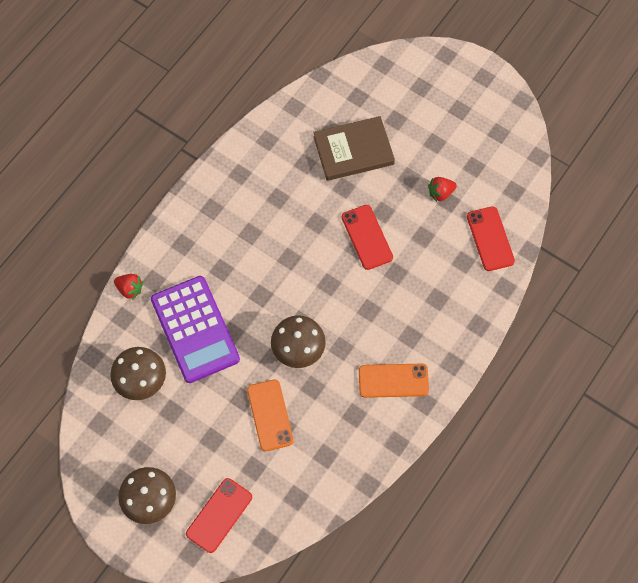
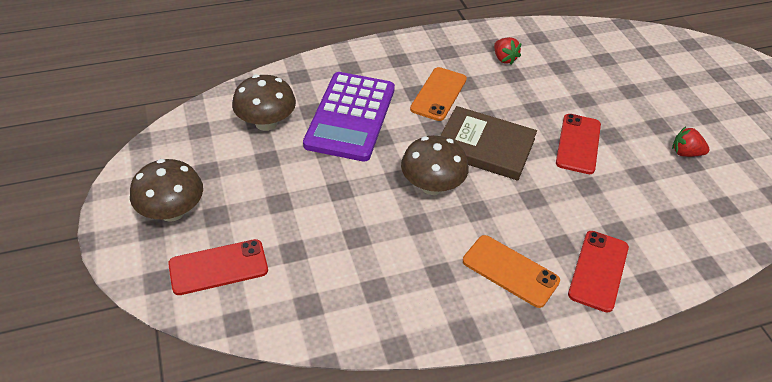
camera: 35 degrees right, 20 degrees down
(130, 289) = (325, 62): red strawberry -> red strawberry (504, 59)
(270, 415) = (353, 219): orange phone -> orange phone (438, 94)
(353, 150) = (615, 81): brown book -> brown book (485, 146)
(490, 239) = (719, 217): red phone -> red phone (598, 270)

